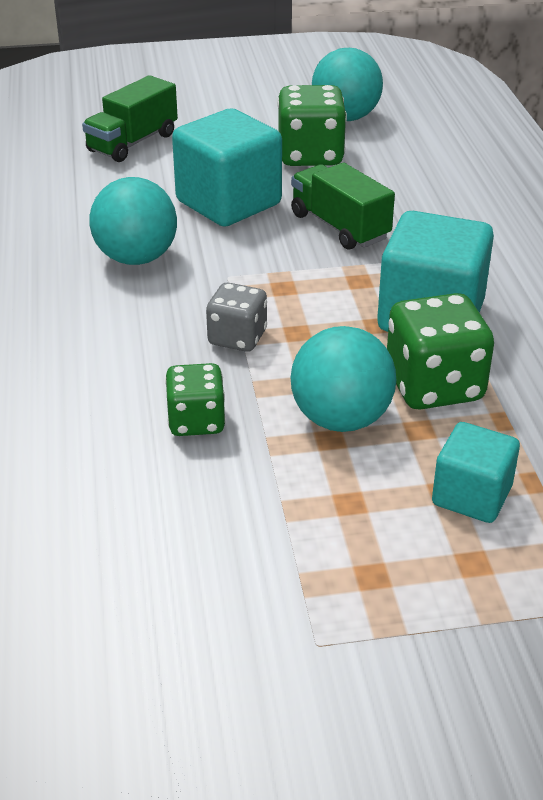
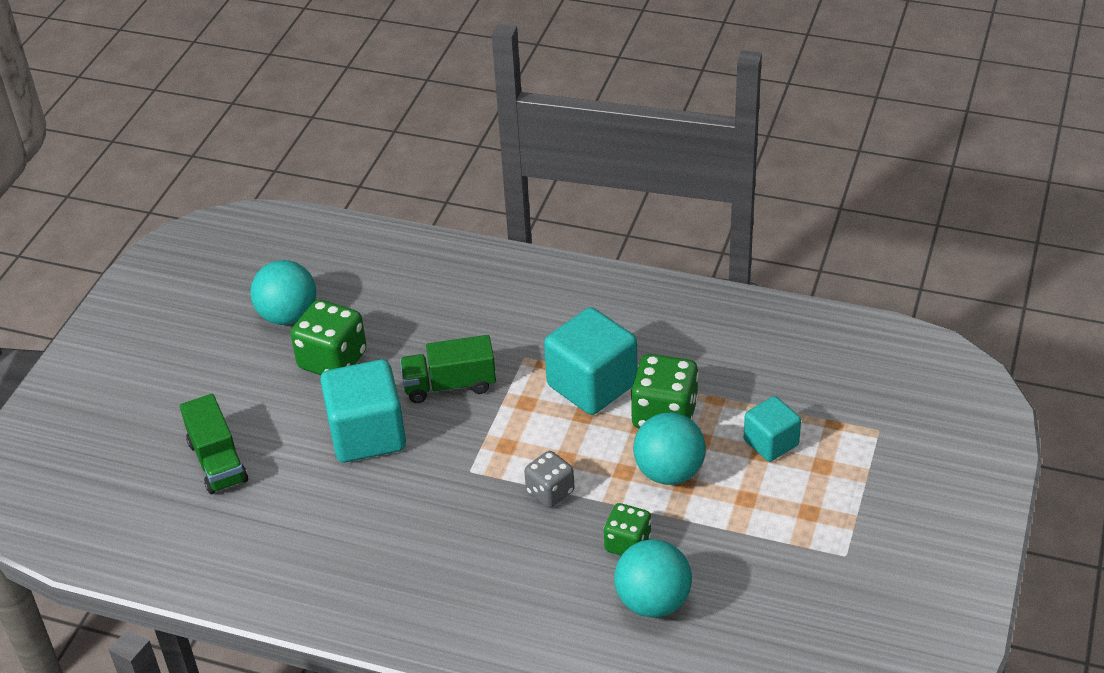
camera: 60 degrees left, 5 degrees up
(136, 258) = (407, 515): turquoise ball -> turquoise ball (653, 601)

